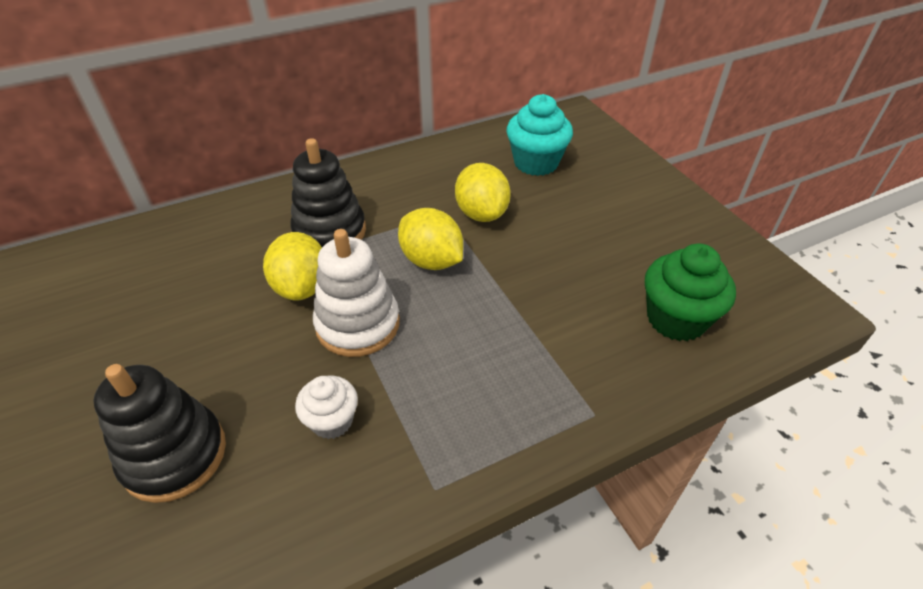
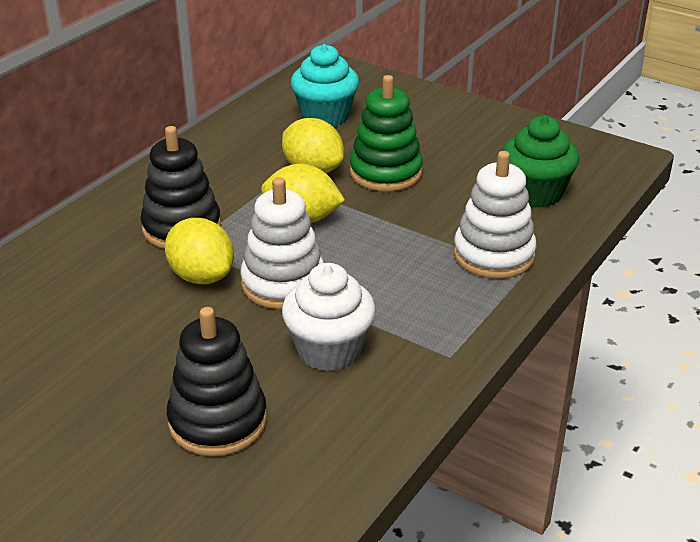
camera: 30 degrees left, 10 degrees down
(332, 421) = (329, 350): white cupcake -> white cupcake, size x1.62
(543, 239) = (385, 172): none -> green stacking toy
(576, 378) = (493, 255): none -> white stacking toy

